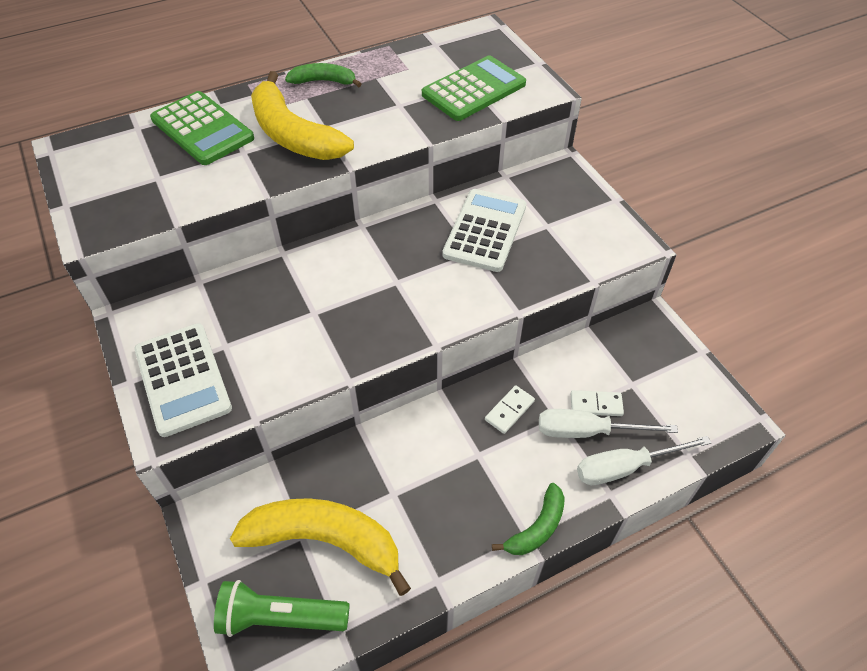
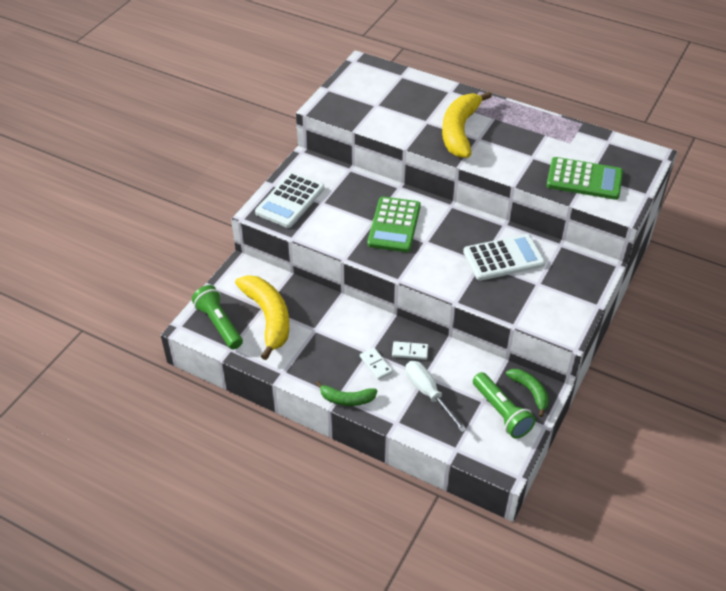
camera: 55 degrees right, 5 degrees down
(202, 129) = (426, 97): green calculator -> green calculator (394, 225)
(324, 81) = (516, 117): green banana -> green banana (530, 392)
(596, 405) = (451, 389): white domino -> white domino (376, 364)
(625, 467) = (420, 422): white screwdriver -> none
(659, 378) = (501, 412): none -> green flashlight

